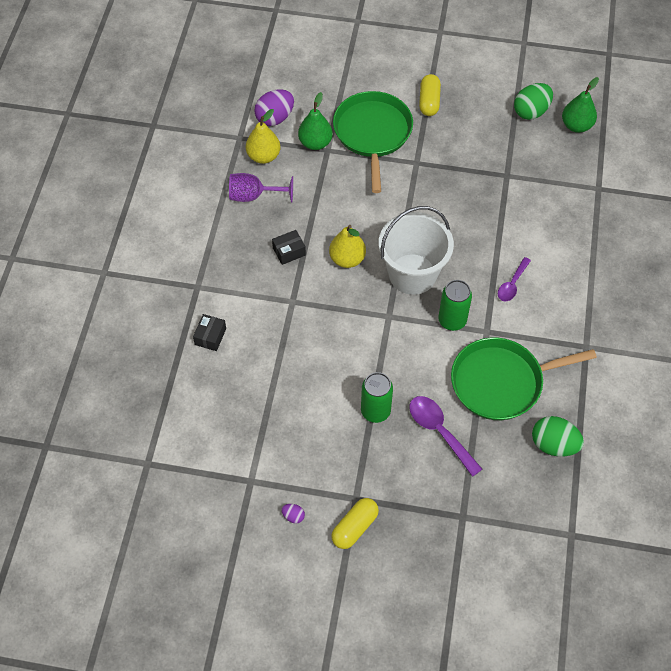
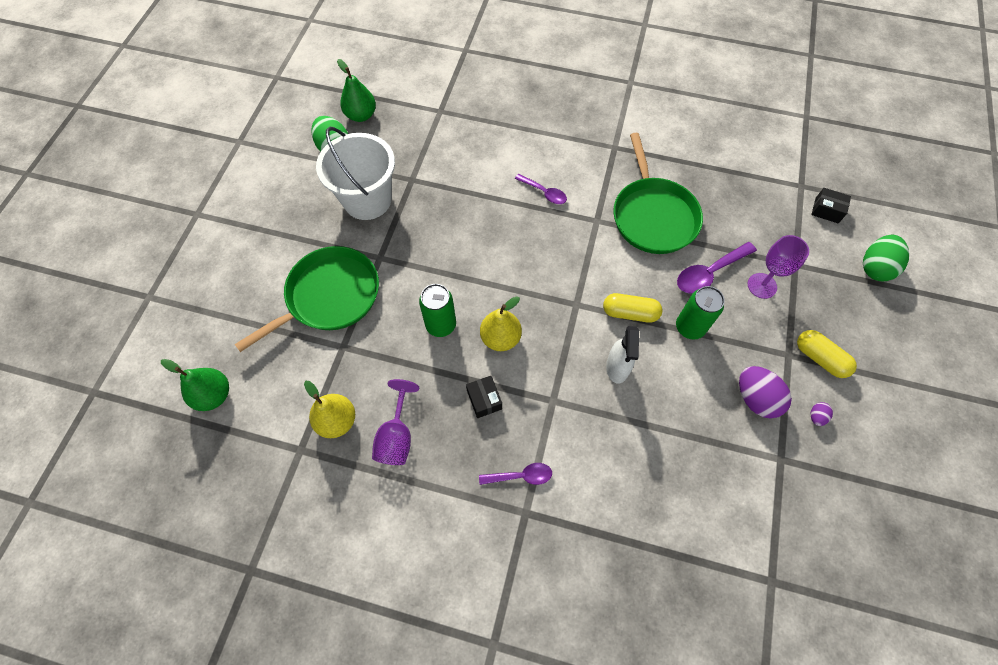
camera: 85 degrees left, 5 degrees up
(210, 336) = (598, 498): black box -> black box (826, 210)
(226, 282) = (521, 476): none -> purple spoon
(275, 118) = (279, 404): purple egg -> purple egg (755, 398)
(315, 143) = (329, 359): green pear -> green pear (214, 395)
(327, 350) = (617, 368): none -> white spray bottle
(372, 133) = (329, 296): green pan -> green pan turned 135 degrees clockwise
(412, 274) = (525, 277): white bucket -> white bucket (367, 200)
(429, 101) = (297, 236): yellow capsule -> yellow capsule (630, 313)
(431, 480) = (762, 285): none -> purple goblet
(452, 320) = (584, 248): green can -> green can (441, 325)
(553, 444) = (716, 185): green egg -> green egg (875, 267)

